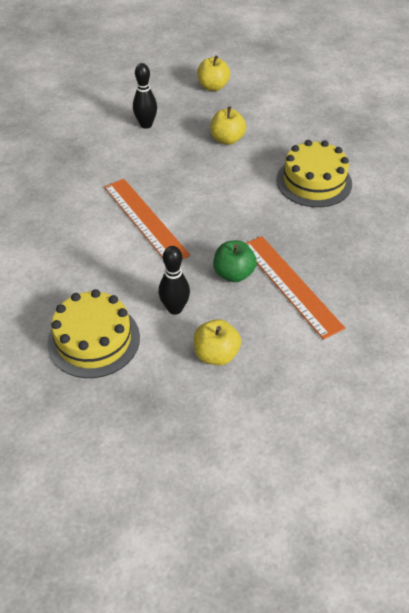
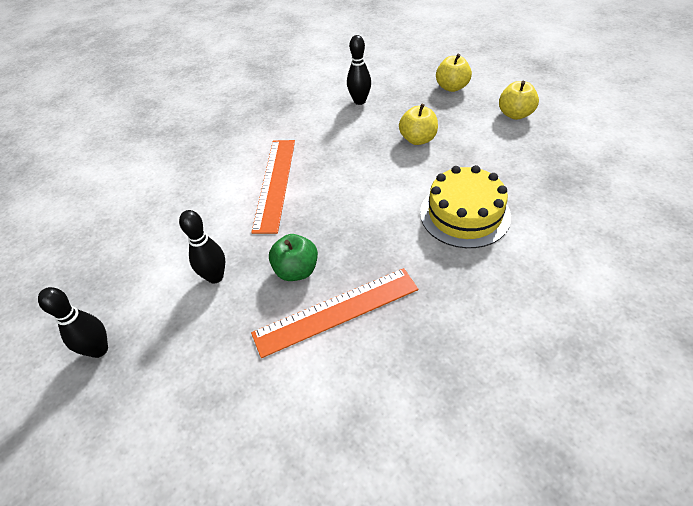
camera: 40 degrees right, 0 degrees up
(93, 340) = (130, 269): yellow cake -> none
(139, 403) = (99, 349): none -> black bowling pin
(216, 354) = (201, 343): yellow apple -> yellow apple (515, 114)
(290, 285) = (336, 311): orange ruler -> orange ruler turned 60 degrees clockwise

